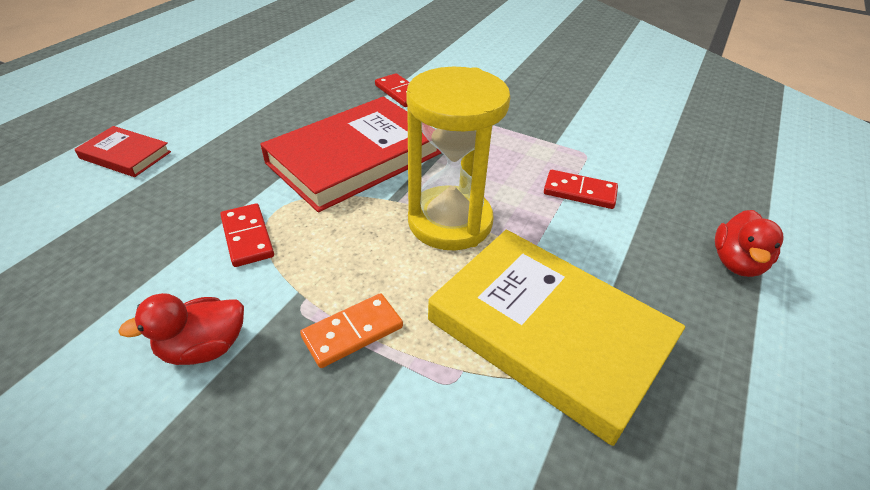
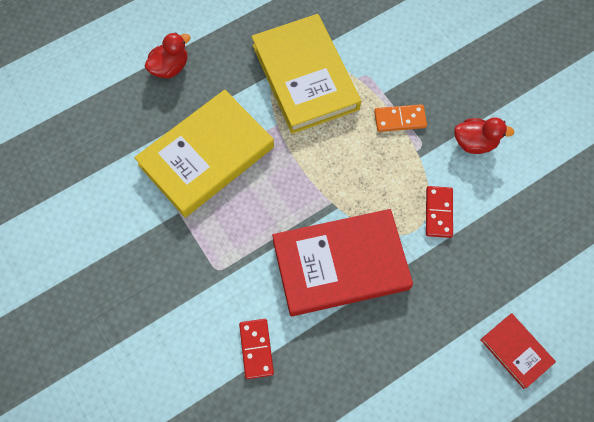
camera: 150 degrees left, 25 degrees up
(450, 222) = (308, 169): yellow hourglass -> none
(579, 192) = (206, 156): red domino -> yellow book

